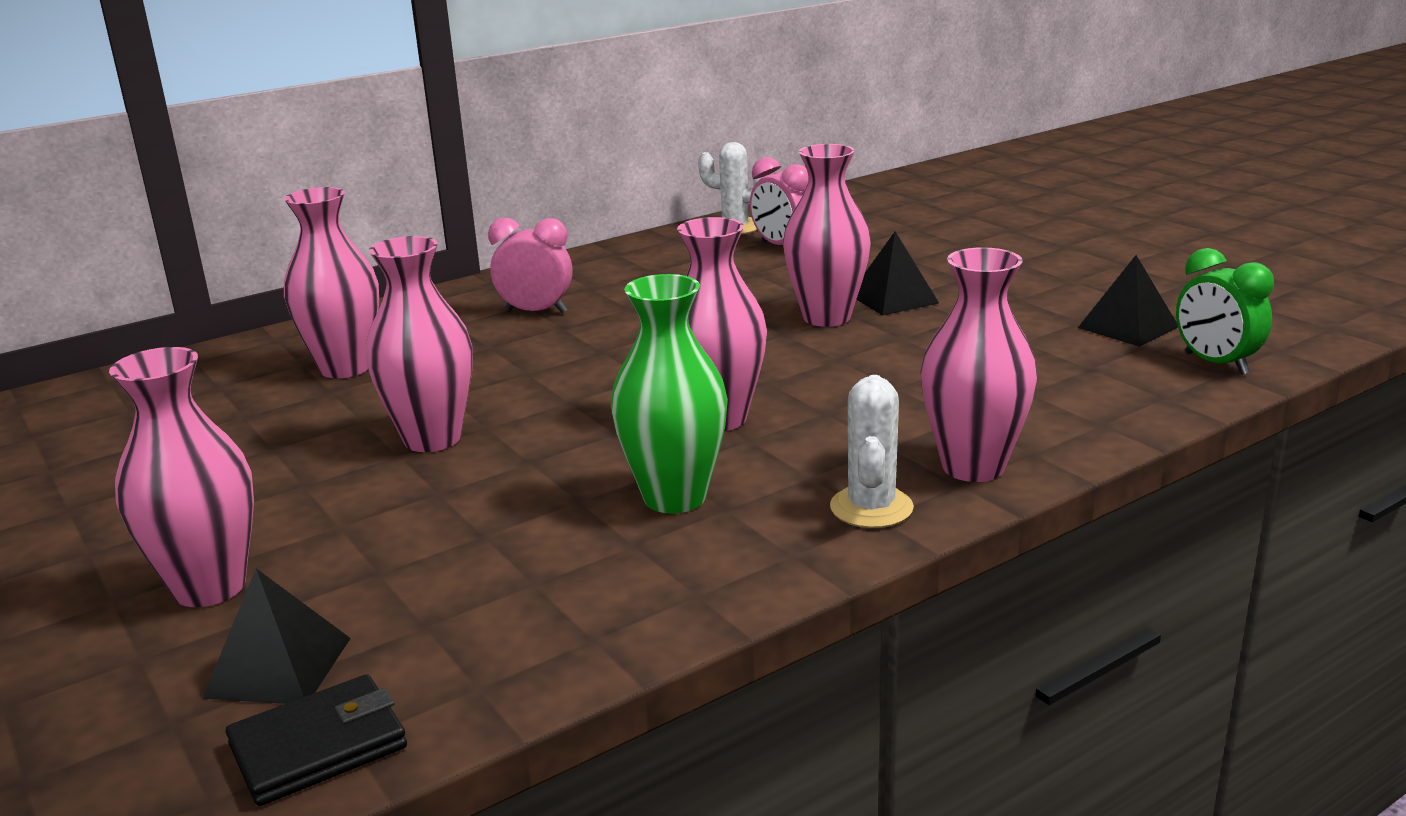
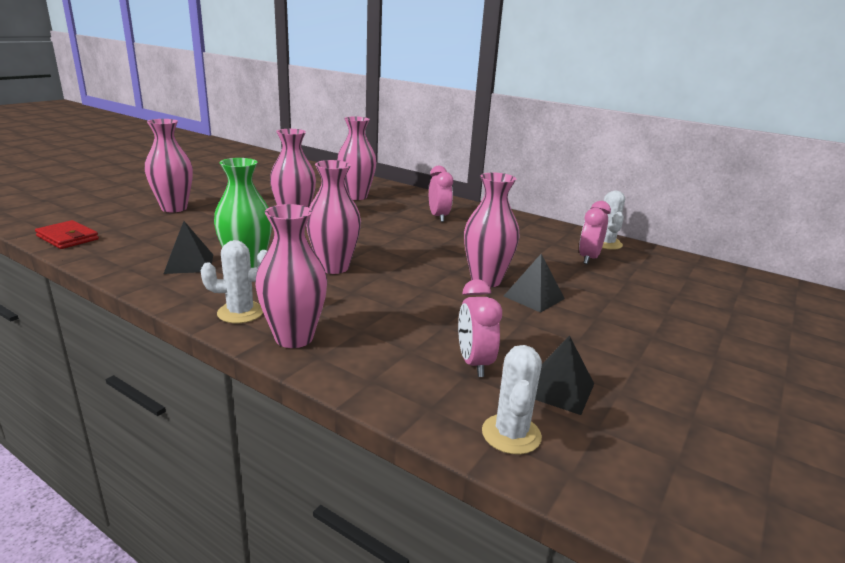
camera: 65 degrees right, 0 degrees up
(278, 667) = (119, 225): black pyramid -> black pyramid (189, 264)
(319, 746) = (68, 238): black wallet -> red wallet
(1065, 359) = (474, 363): none -> pink clock
(1215, 364) = (511, 434): green clock -> white cactus

